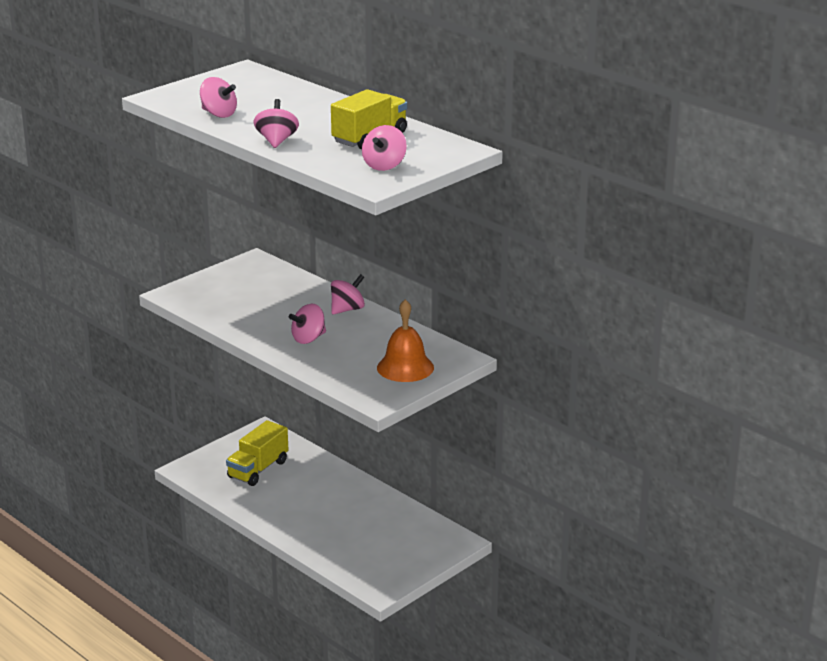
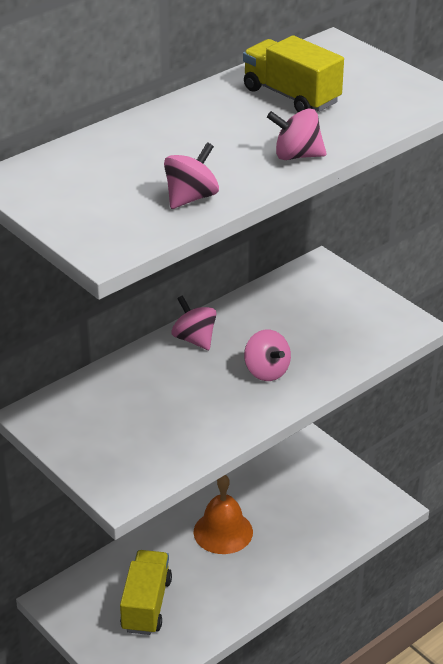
camera: 85 degrees left, 10 degrees up
(258, 469) = (146, 605): yellow truck -> yellow truck turned 120 degrees counterclockwise
(384, 166) = (380, 90): pink spinning top -> none
(405, 367) = (340, 303): orange bell -> orange bell (223, 532)

